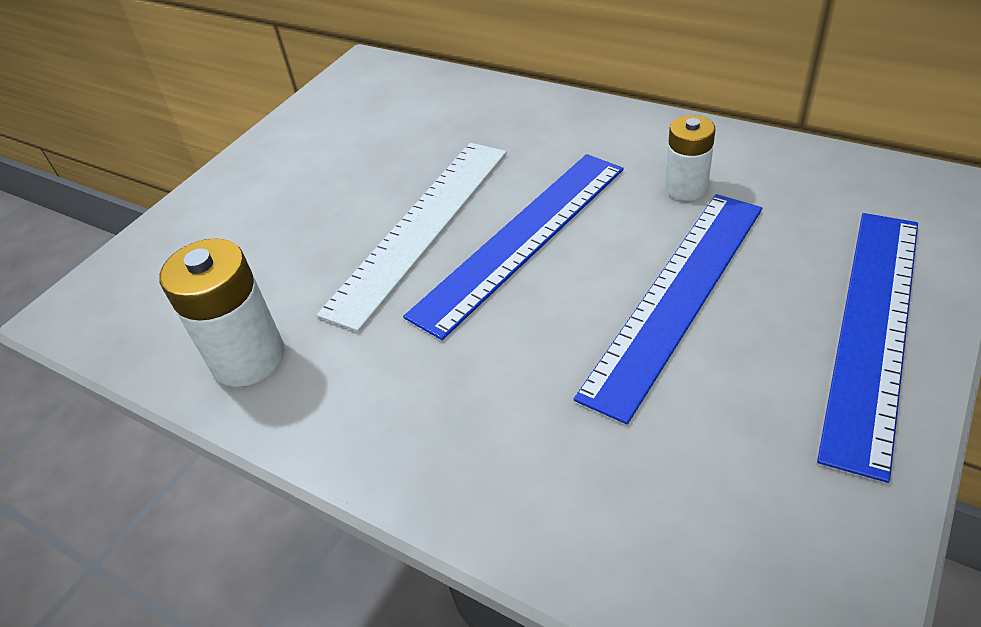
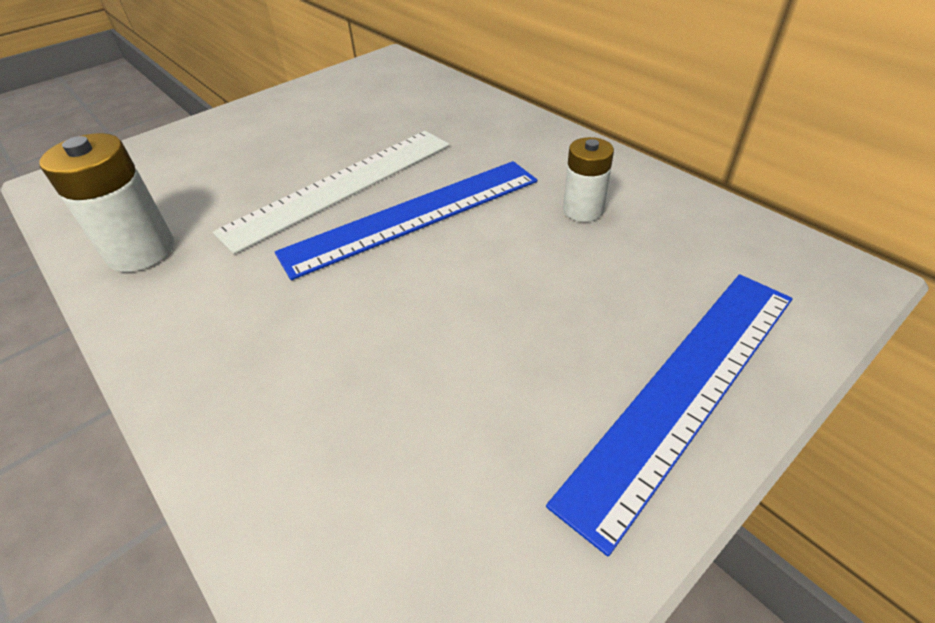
camera: 15 degrees right, 0 degrees up
(676, 296) = (513, 301): blue ruler -> none

